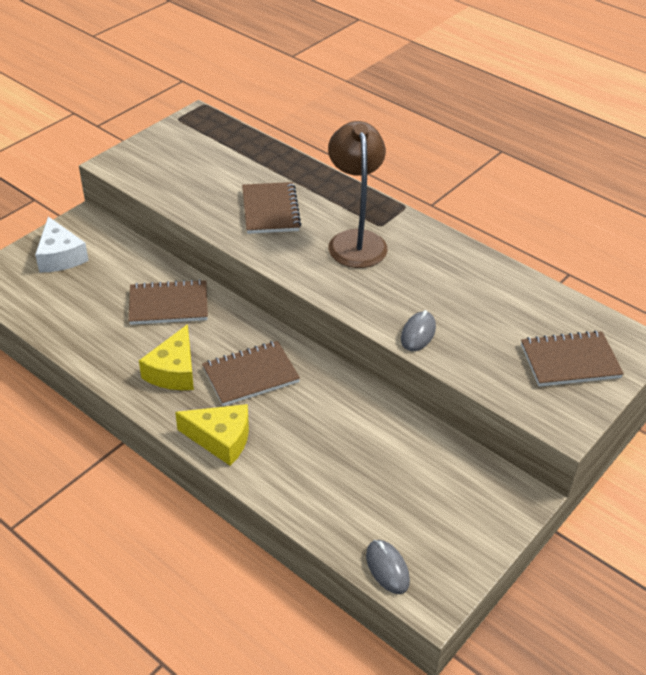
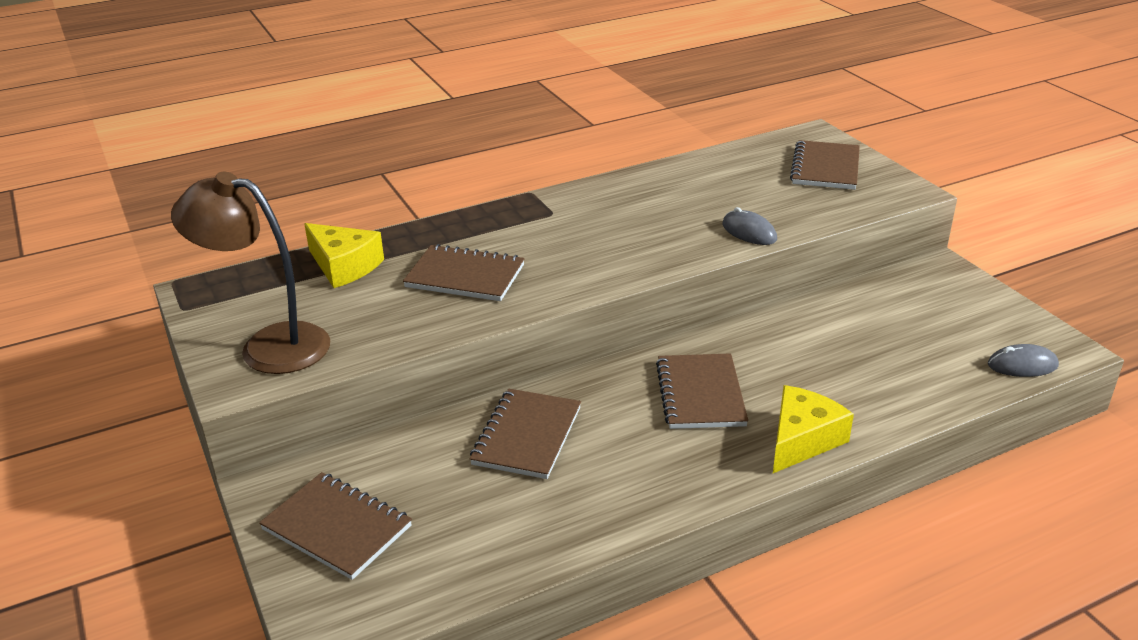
camera: 65 degrees left, 10 degrees down
(60, 256) = (337, 528): white cheese -> brown notebook
(174, 371) = (662, 456): yellow cheese -> yellow cheese (344, 266)
(355, 240) = (569, 233): brown lamp -> brown lamp (269, 346)

